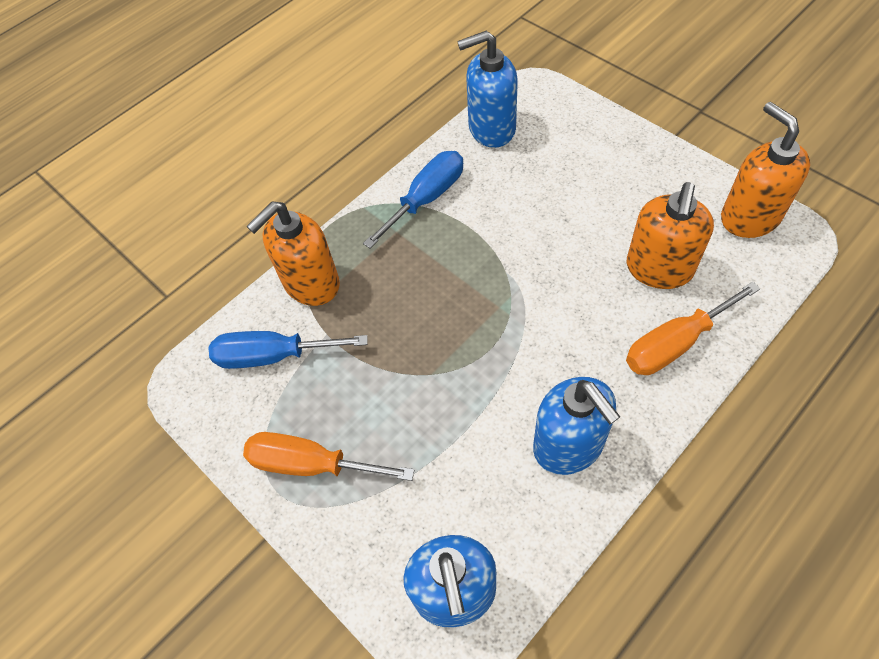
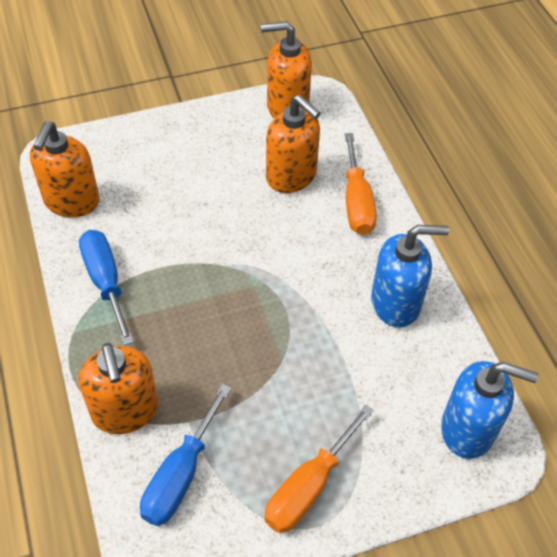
camera: 70 degrees left, 5 degrees down
(491, 129) = (71, 201): blue soap dispenser -> orange soap dispenser

